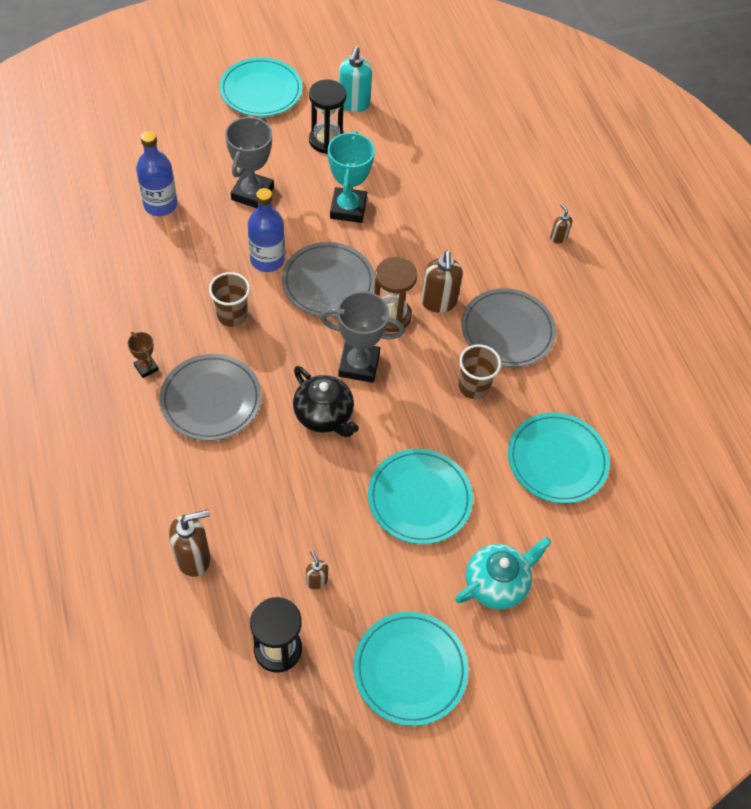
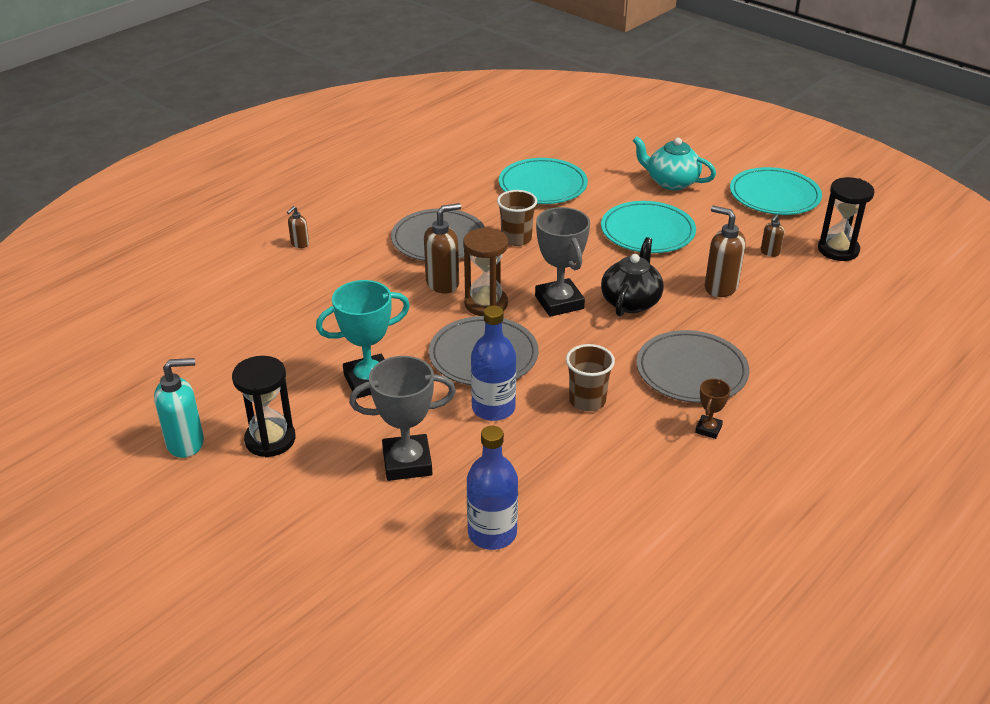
camera: 115 degrees left, 20 degrees down
(193, 558) = (833, 315): brown soap dispenser -> brown soap dispenser (720, 287)
(261, 91) = (212, 540): turquoise plate -> none

